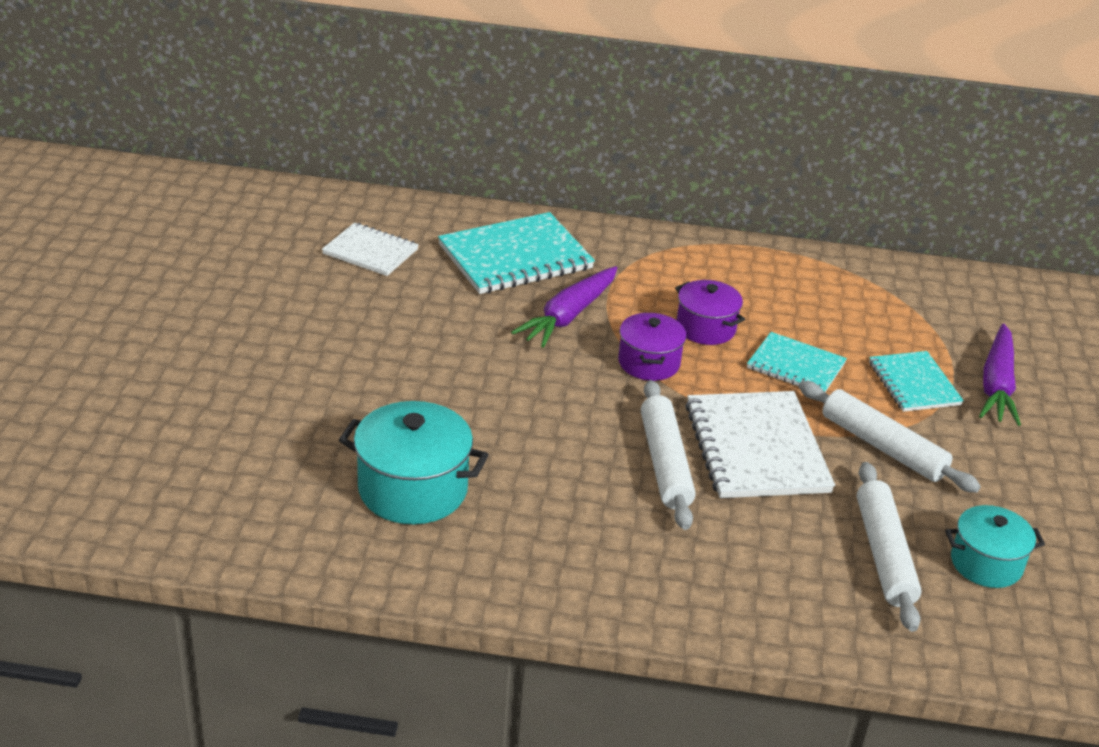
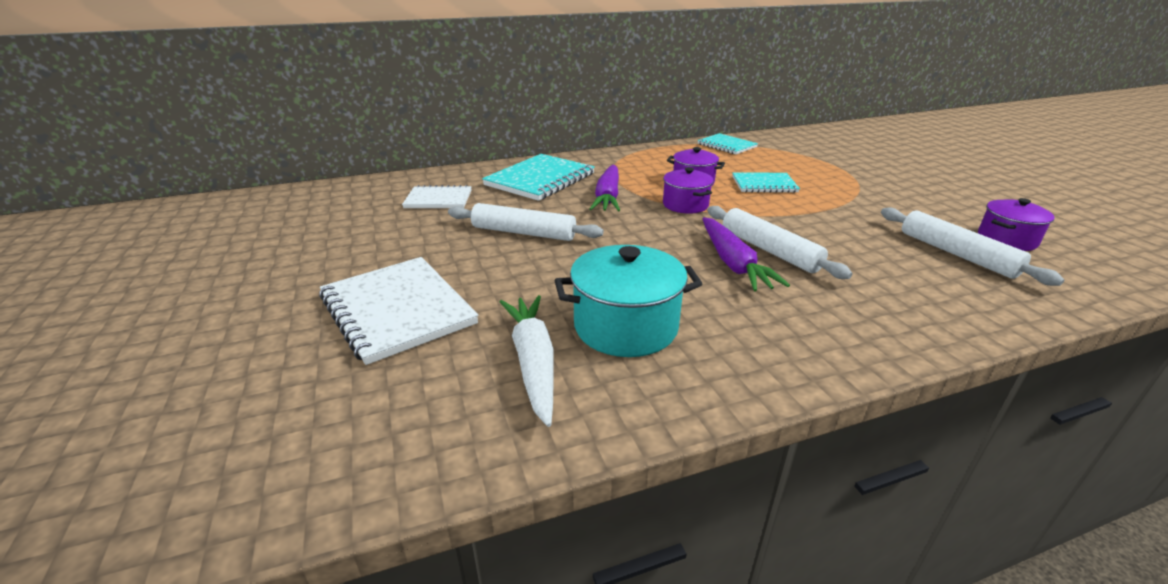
camera: 25 degrees left, 5 degrees down
(302, 490) = (533, 362): none -> white carrot
(756, 448) = (805, 226): white notebook -> white notebook (397, 310)
(882, 447) = (864, 205): white rolling pin -> white rolling pin (523, 233)
(913, 384) = (830, 176): turquoise notebook -> turquoise notebook (726, 145)
(986, 563) = (1006, 240): turquoise pot -> purple pot
(997, 385) = (865, 166): purple carrot -> purple carrot (733, 263)

